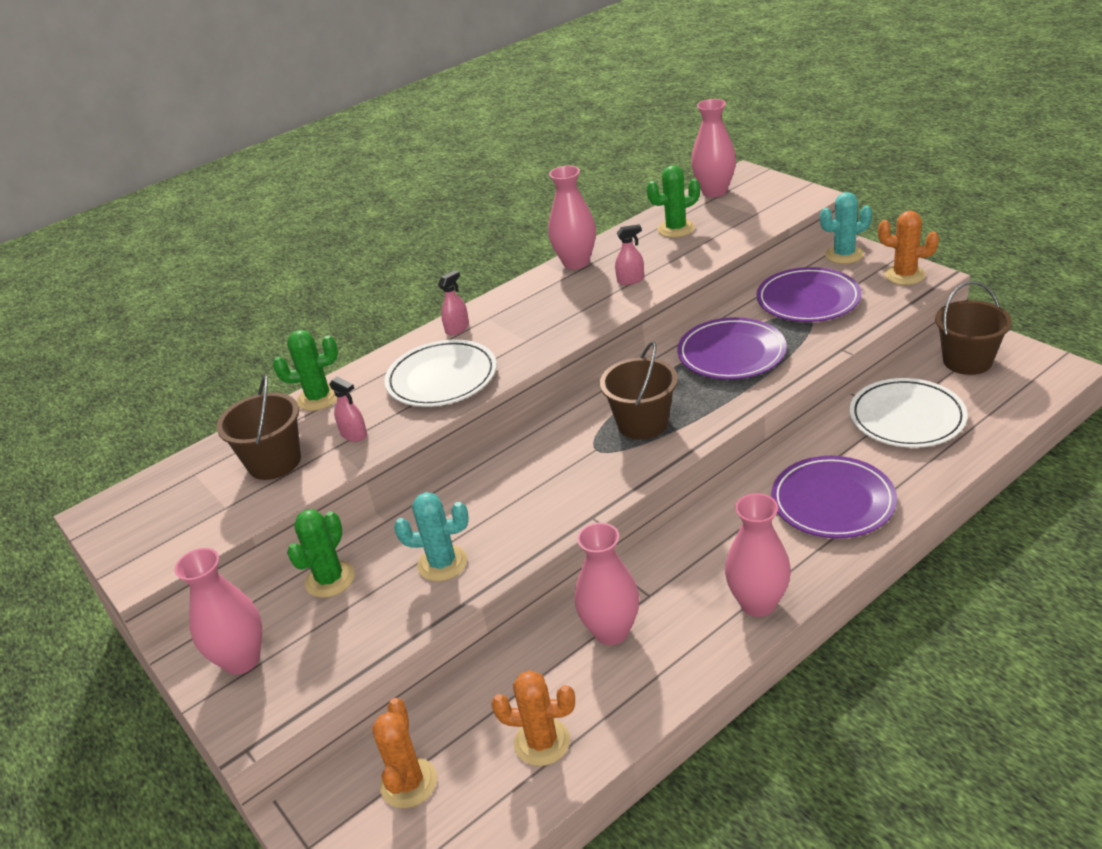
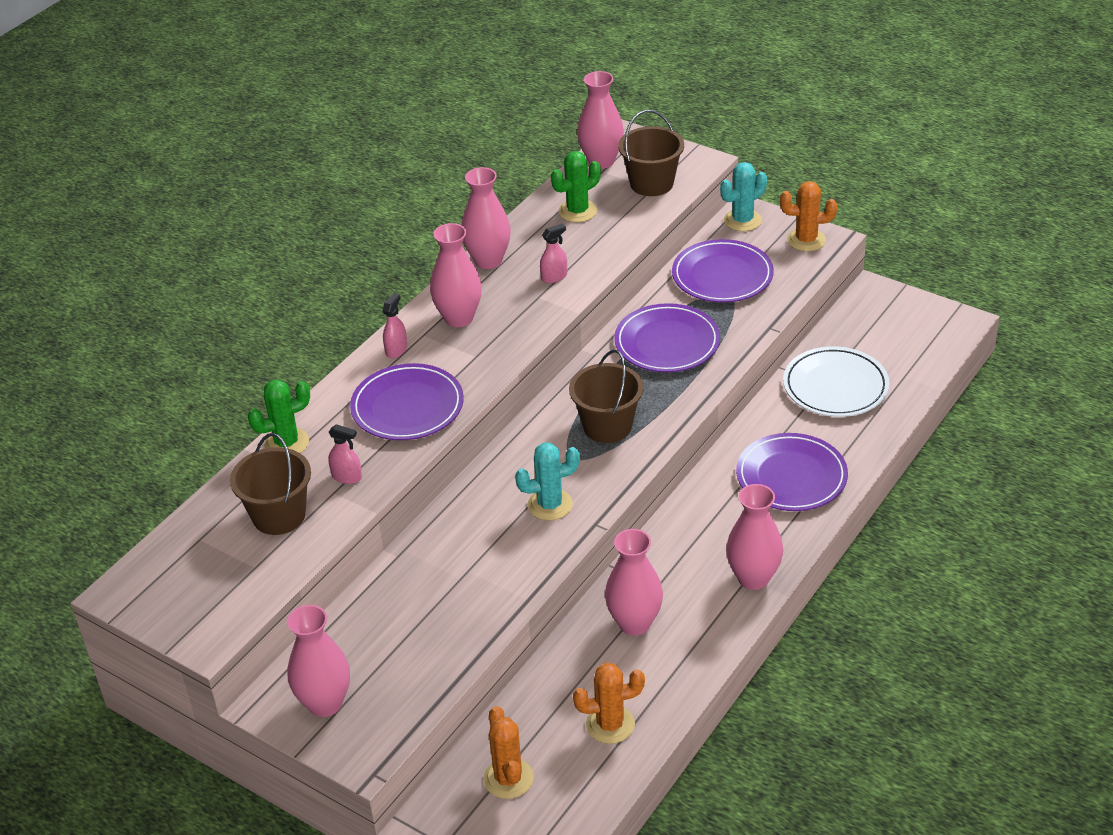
camera: 20 degrees left, 5 degrees up
(330, 579) = (371, 619): green cactus -> none
(442, 378) = (407, 407): white plate -> purple plate
(442, 563) = (473, 587): turquoise cactus -> turquoise cactus (550, 505)
(526, 307) = (459, 318): none -> pink vase
(967, 361) = (876, 322): brown bucket -> brown bucket (651, 183)

